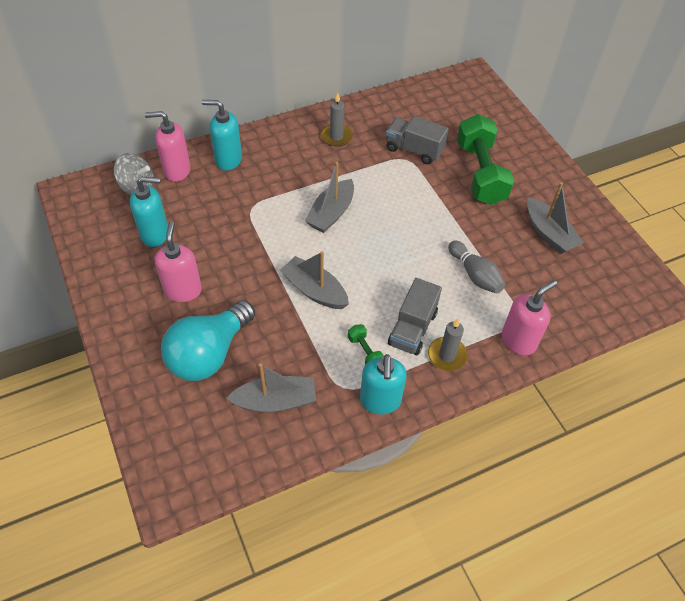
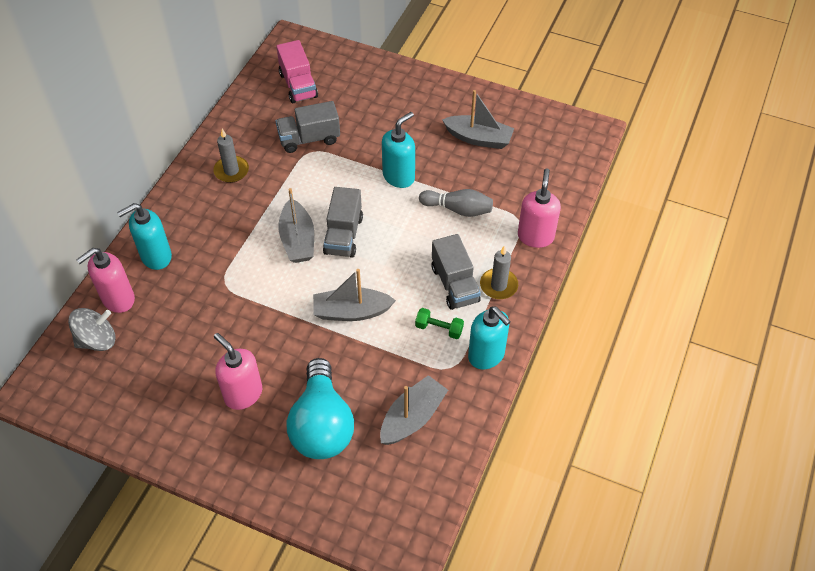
camera: 40 degrees left, 0 degrees up
(155, 234) = (163, 367): turquoise soap dispenser -> turquoise soap dispenser (399, 176)
(367, 233) = (343, 235): none -> grey truck
(445, 108) = (298, 85): none -> pink truck
(480, 173) = (381, 124): green dumbbell -> none

